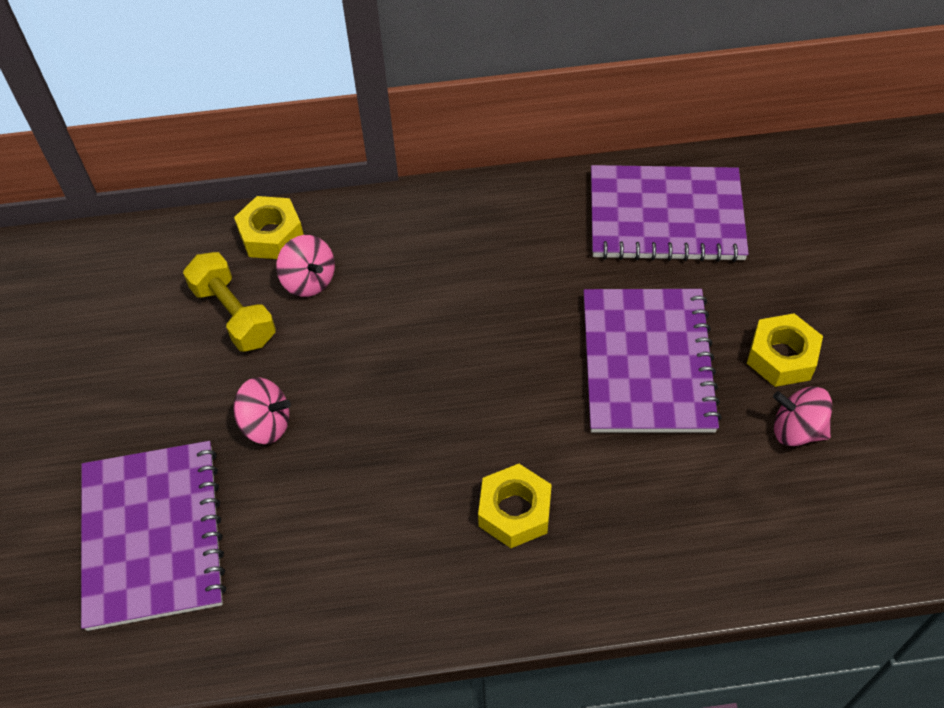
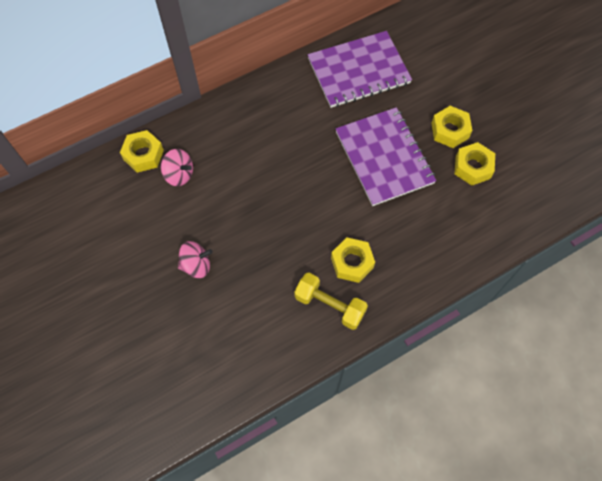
camera: 25 degrees left, 10 degrees up
(153, 535) = (165, 350): purple notebook -> none
(234, 314) = (146, 209): yellow dumbbell -> yellow dumbbell (330, 305)
(796, 430) = (472, 167): pink spinning top -> yellow nut

